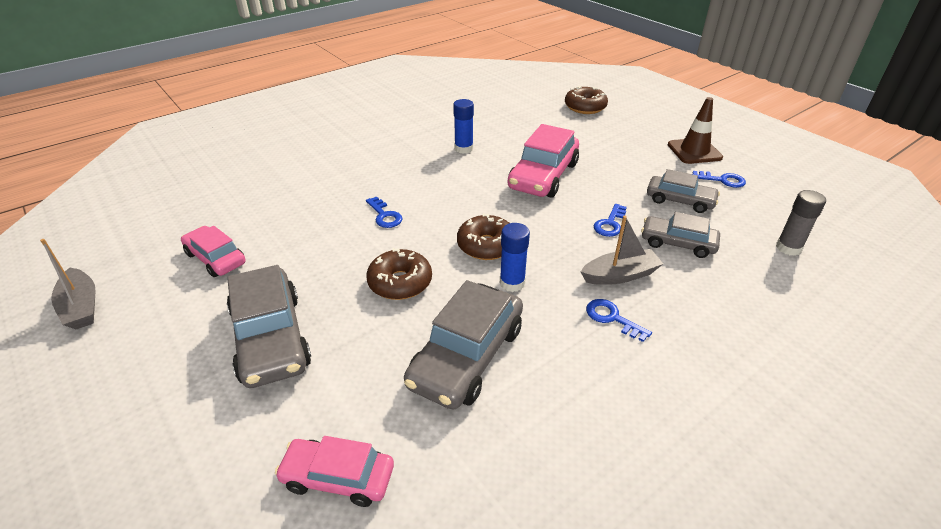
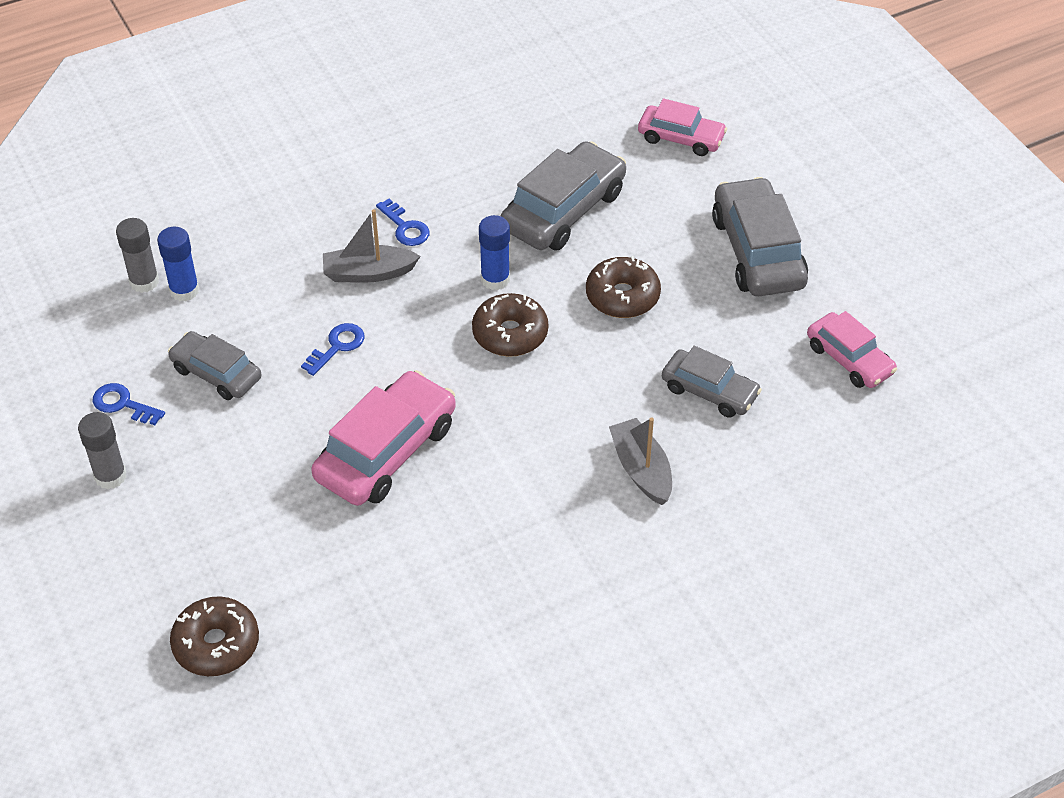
camera: 170 degrees left, 10 degrees up
(81, 307) = (976, 312): grey boat -> grey boat (641, 469)
(384, 216) = (637, 401): blue key -> none
(463, 149) = (494, 539): blue glue stick -> blue glue stick (184, 290)
(677, 243) = (272, 306): grey car -> grey car (709, 391)
(694, 151) = (110, 476): brown traffic cone -> grey glue stick

